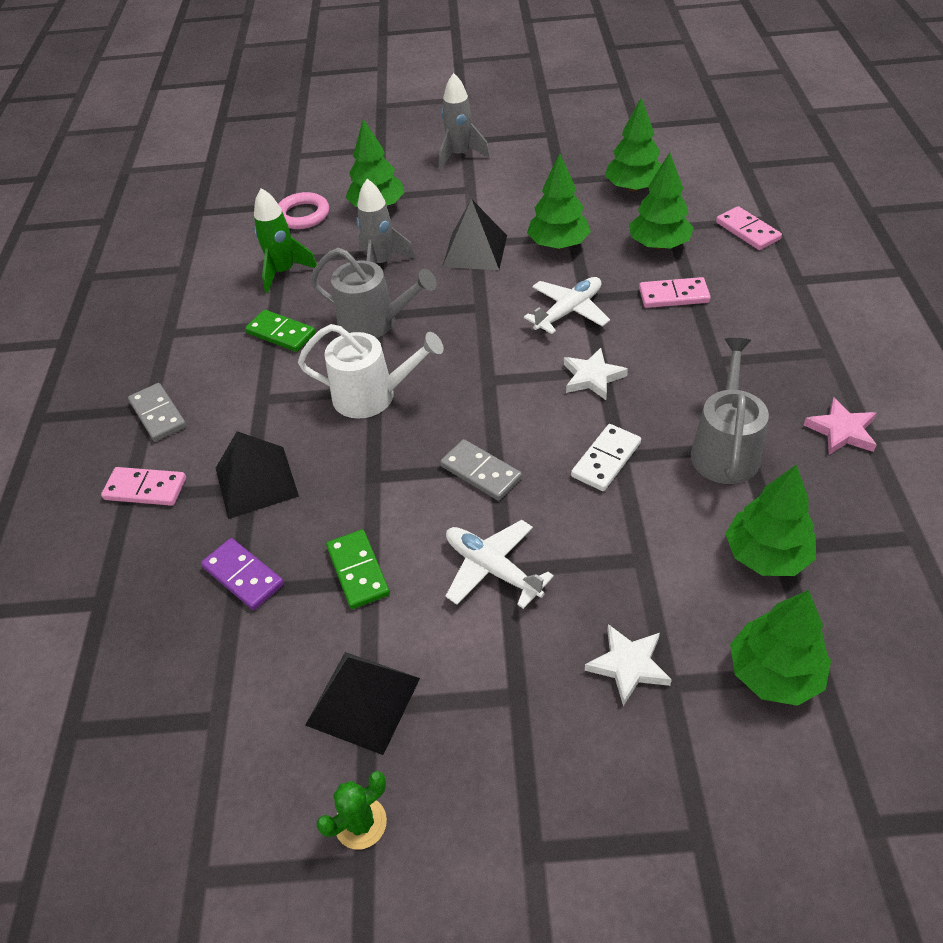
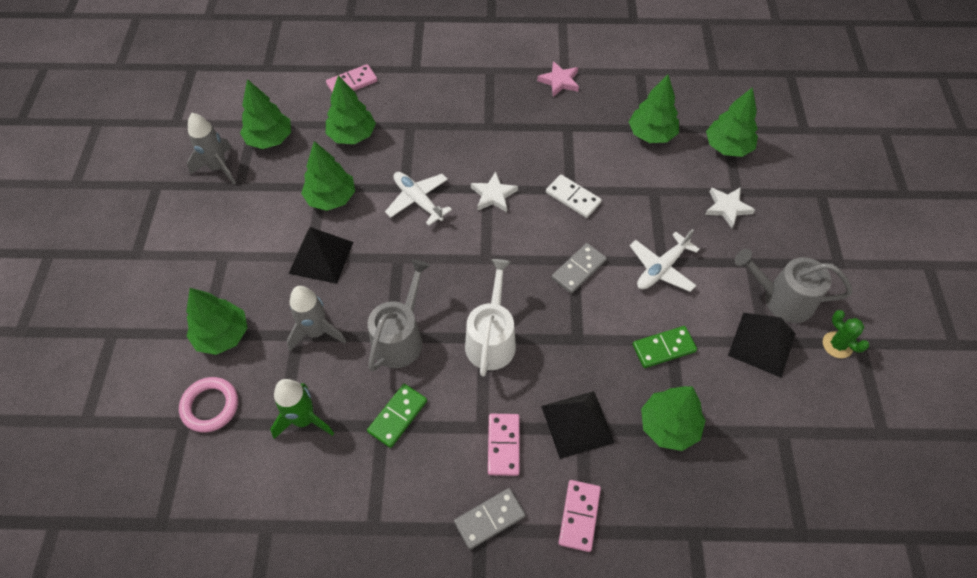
camera: 90 degrees left, 10 degrees up
(243, 576) = (668, 426): purple domino -> green tree
(460, 155) = (161, 260): grey rocket -> grey rocket (218, 168)
(673, 296) = (415, 136): pink domino -> pink domino (503, 445)
(725, 449) = (569, 137): grey watering can -> grey watering can (782, 299)

